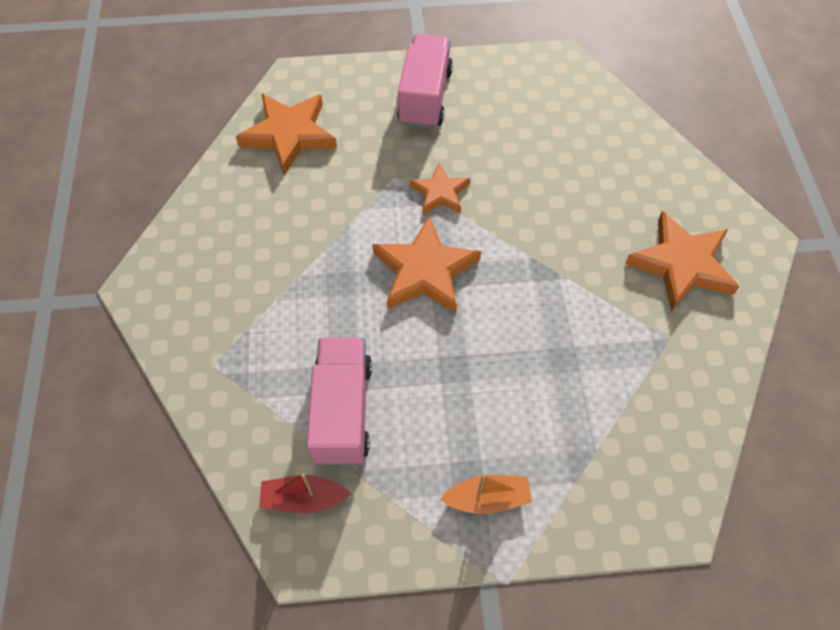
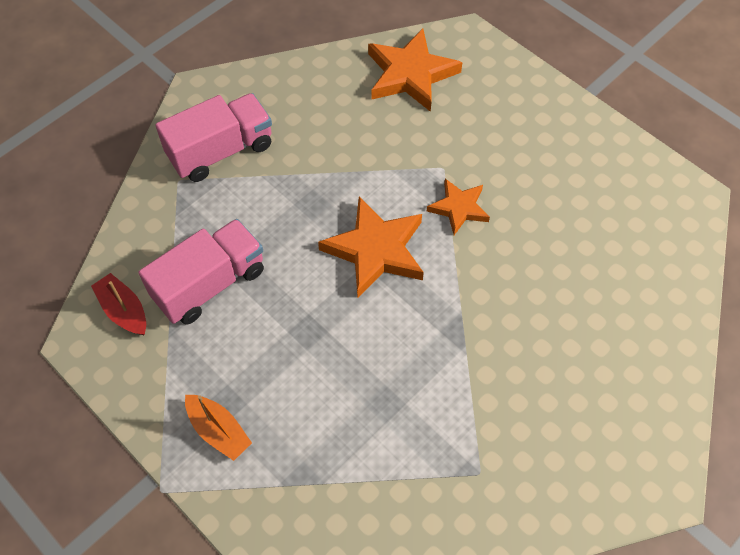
camera: 50 degrees right, 0 degrees up
(425, 97) = (542, 131): pink truck -> pink truck (221, 151)
(681, 265) = (568, 436): orange star -> none

